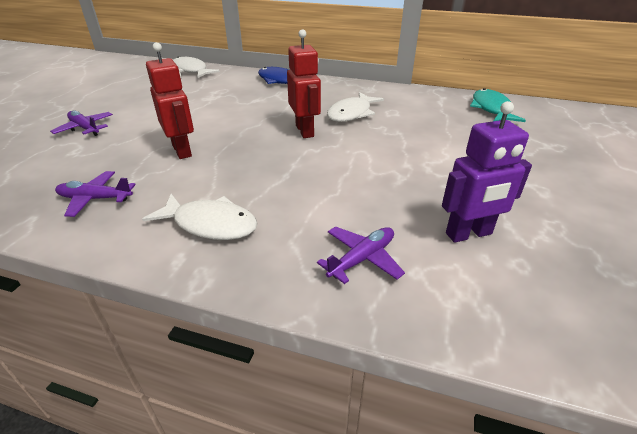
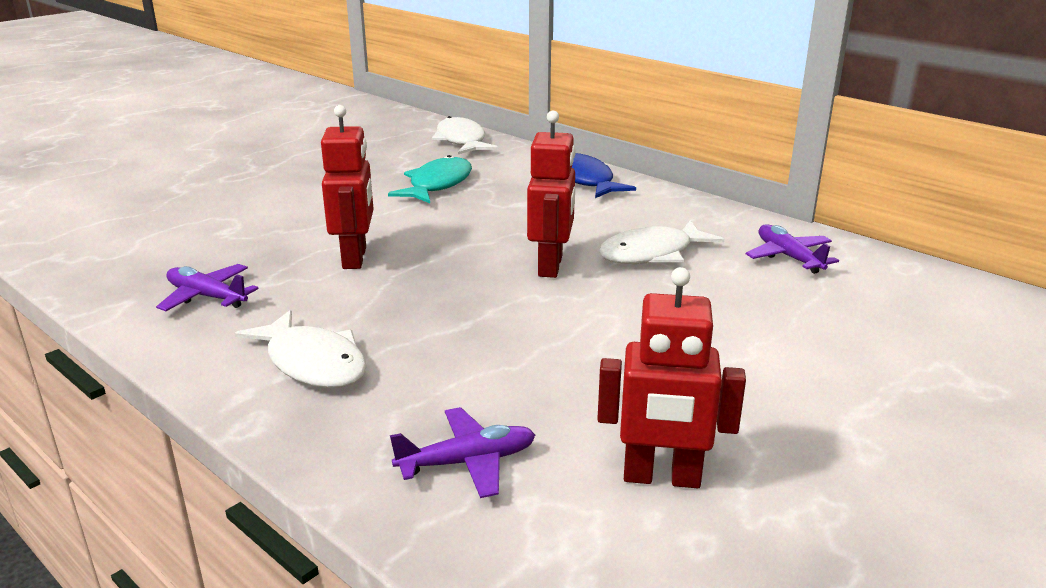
camera: 25 degrees right, 10 degrees down
(85, 128) = (260, 202): purple plane -> purple plane (789, 257)
(469, 234) = (661, 477): purple robot -> red robot
(491, 109) = (925, 296): turquoise fish -> turquoise fish (437, 185)

